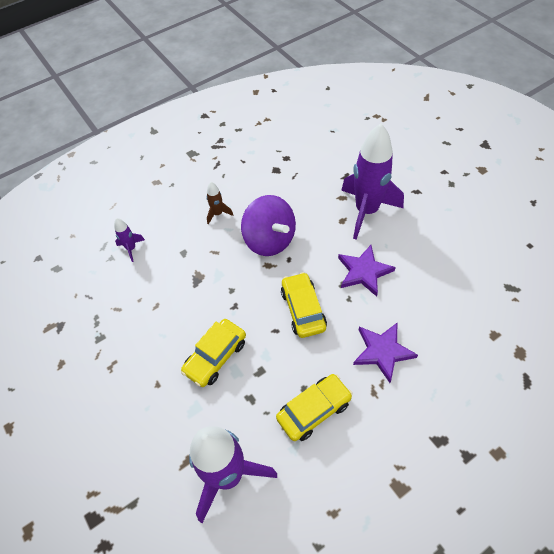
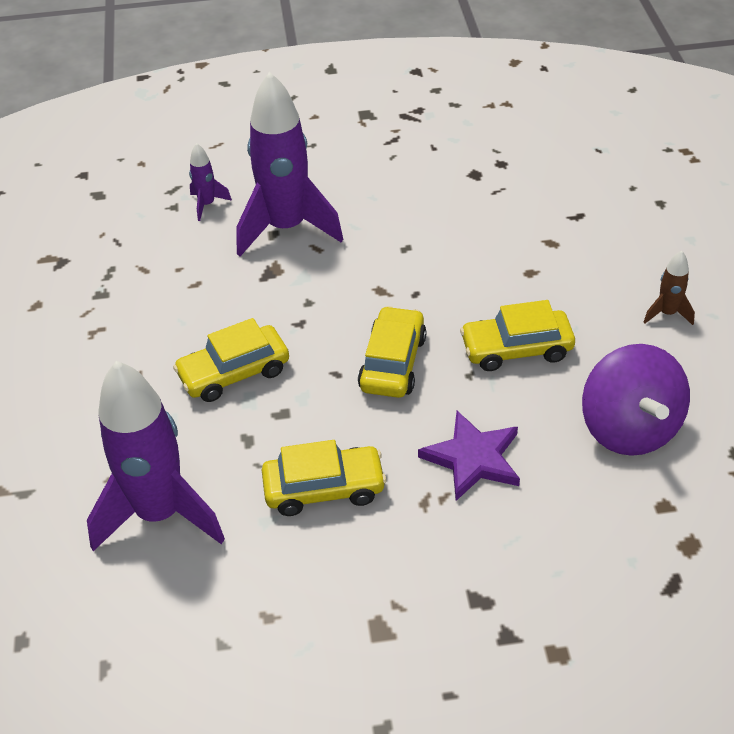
camera: 25 degrees right, 10 degrees down
(218, 214) = (352, 202): brown rocket -> brown rocket (667, 313)
(269, 240) = (404, 260): purple spinning top -> purple spinning top (629, 428)
(364, 272) = (516, 349): purple star -> yellow car
(366, 211) = (576, 273): purple rocket -> purple rocket (286, 228)

